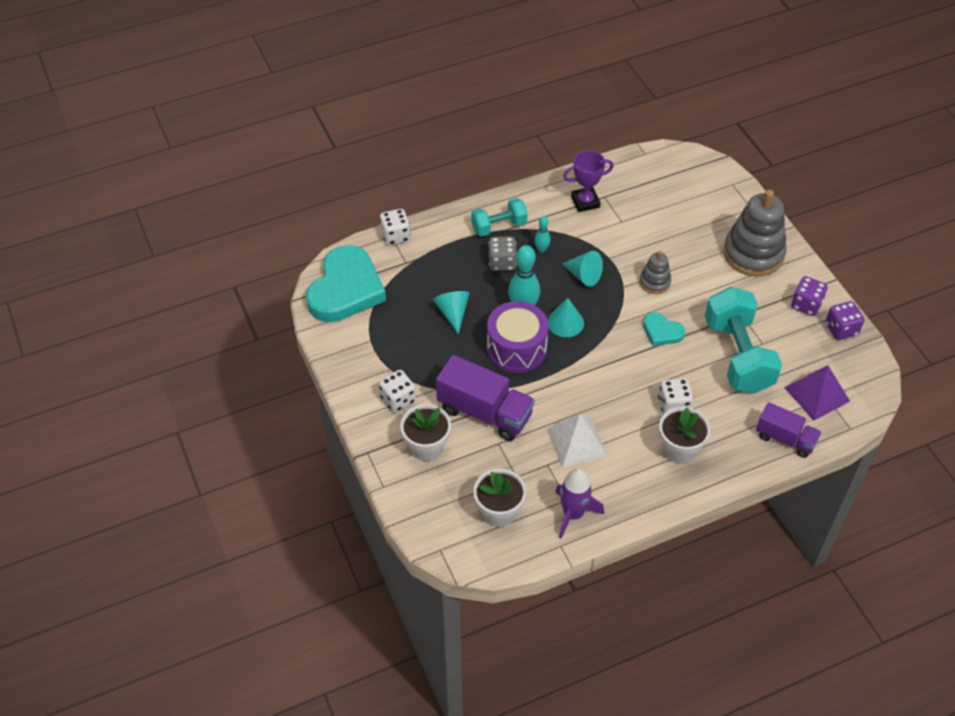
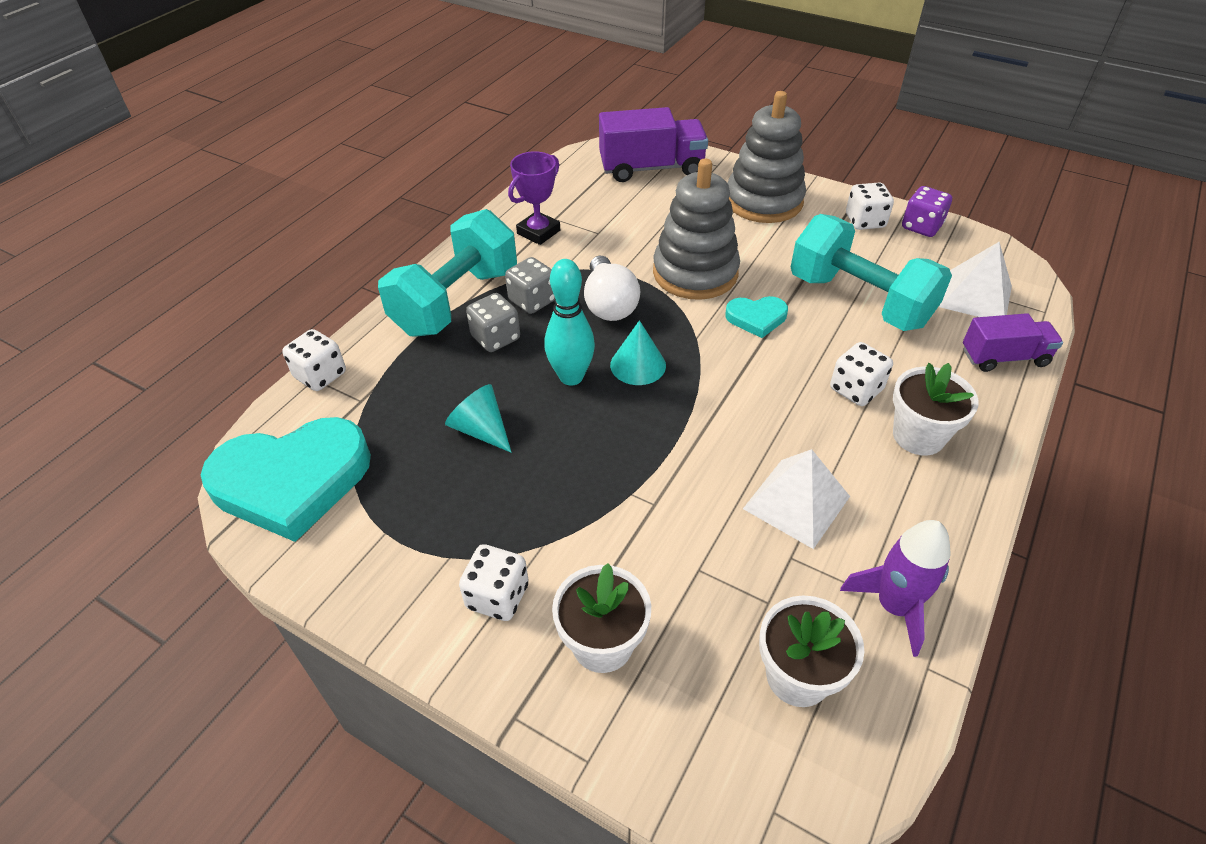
camera: 35 degrees left, 5 degrees down
(345, 289) = (292, 481): turquoise heart -> turquoise heart turned 90 degrees clockwise
(485, 412) = (641, 537): purple truck -> purple truck (651, 168)
(499, 226) = (456, 301): turquoise dumbbell -> turquoise dumbbell, size x1.78
(516, 348) = (606, 428): purple drum -> none
(541, 249) = (532, 301): turquoise bowling pin -> grey dice
(583, 275) = (609, 304): turquoise cone -> white light bulb
(654, 282) = (695, 273): grey stacking toy -> grey stacking toy, size x1.97
(806, 305) = (865, 221): purple dice -> white dice
(817, 394) = (976, 296): purple pyramid -> white pyramid

